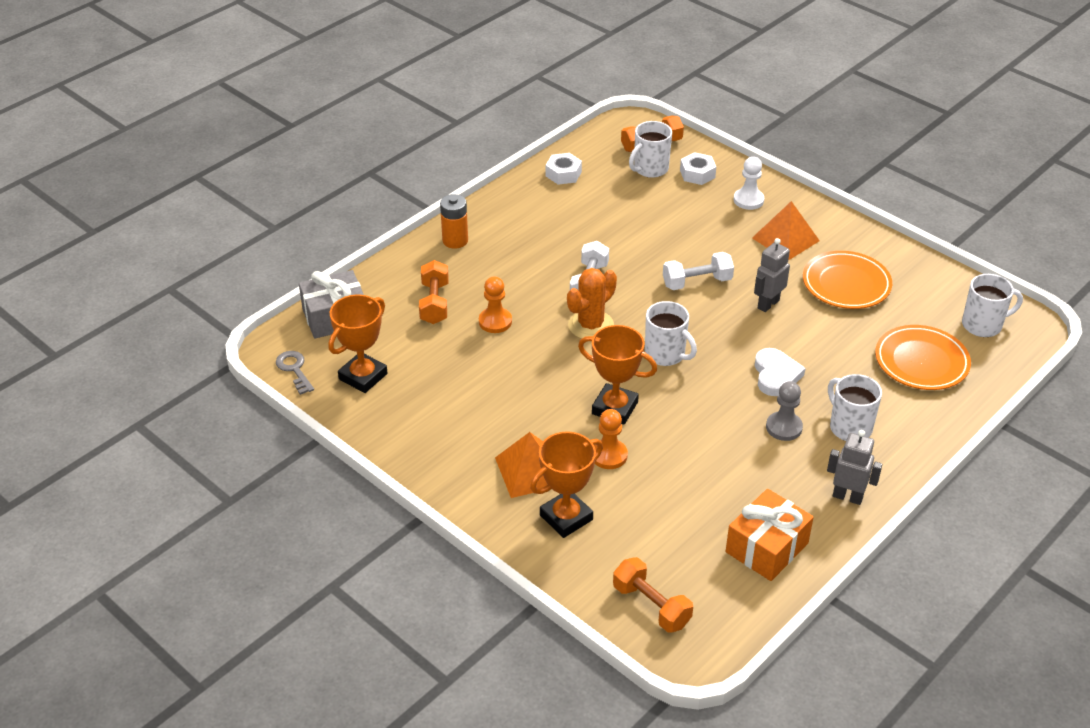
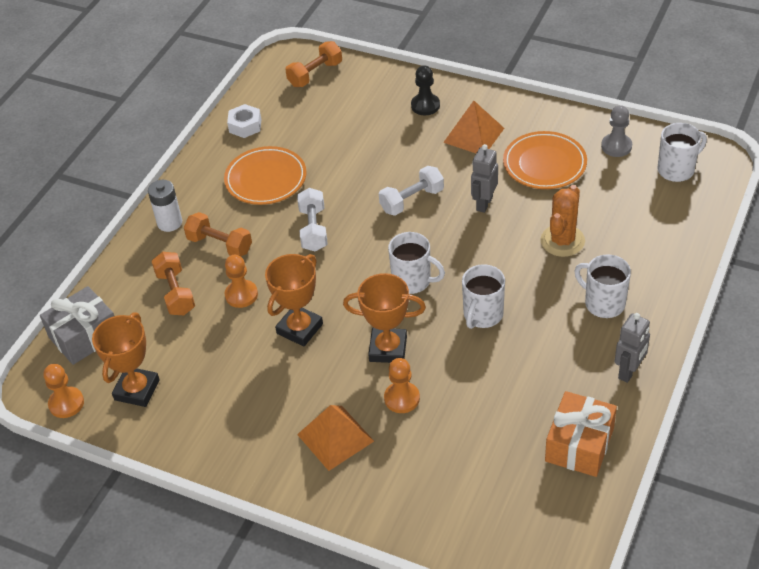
camera: 15 degrees left, 5 degrees up
(294, 370) = (66, 403): grey key -> orange pawn
(455, 240) = (169, 223): orange battery -> white battery
(566, 517) = (388, 474): orange trophy -> orange trophy (299, 329)
(591, 325) = (332, 272): orange cactus -> orange cactus (562, 241)
(650, 169) = (323, 99): white mug -> white mug (482, 315)
(651, 606) = (501, 537): orange dumbbell -> orange dumbbell (220, 245)
(697, 174) = (369, 92): white nut -> none
(748, 200) = (425, 105): white pawn -> black pawn
(776, 375) = (519, 272): white heart -> none
(784, 427) = (546, 321): grey pawn -> grey pawn (616, 146)
(847, 497) = (629, 372): grey robot -> grey robot turned 120 degrees clockwise
(921, 362) = (639, 220): orange plate -> orange plate (266, 179)

